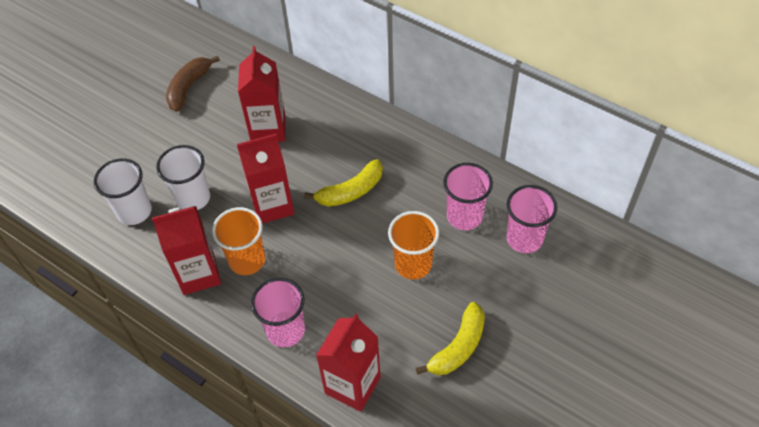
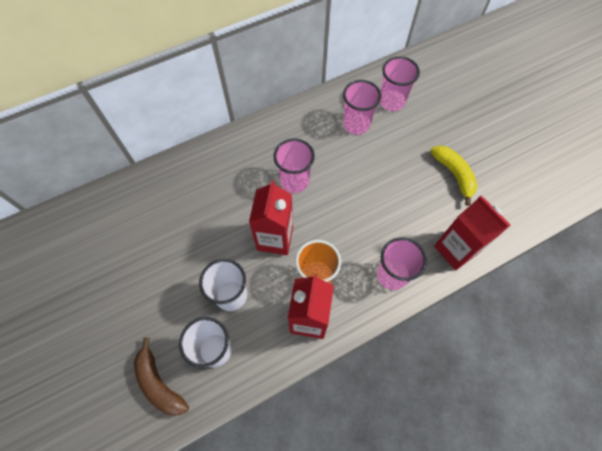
camera: 65 degrees left, 10 degrees up
(189, 87) = (108, 254): brown banana -> brown banana (159, 383)
(268, 129) = (198, 211): red carton -> none
(350, 191) = (294, 181): yellow banana -> pink cup
(413, 264) = (378, 171): orange cup -> none

